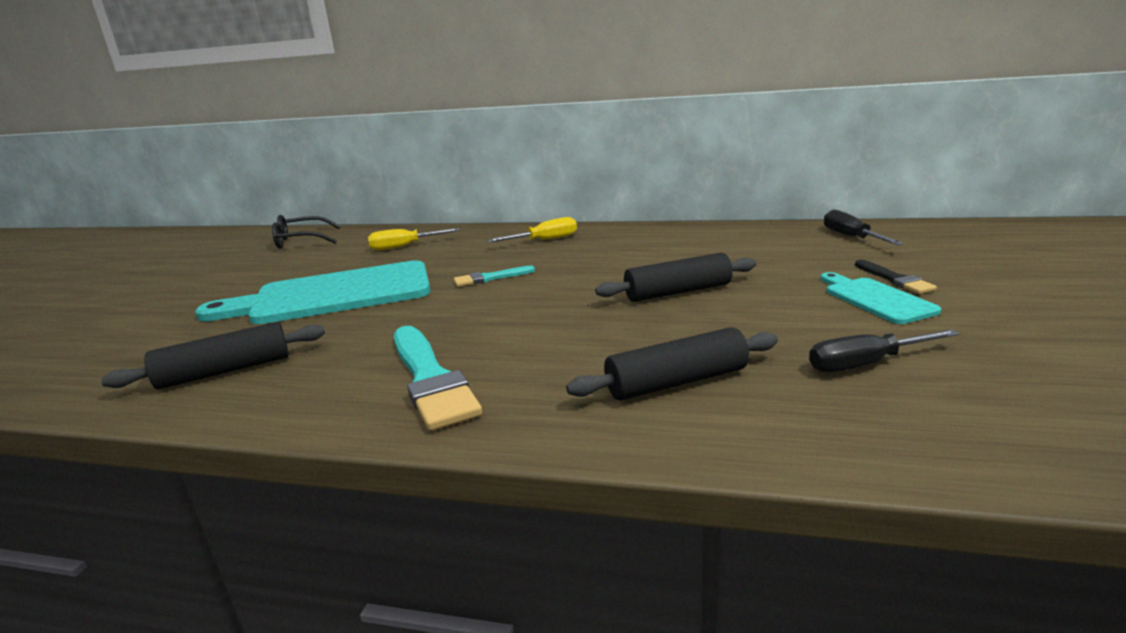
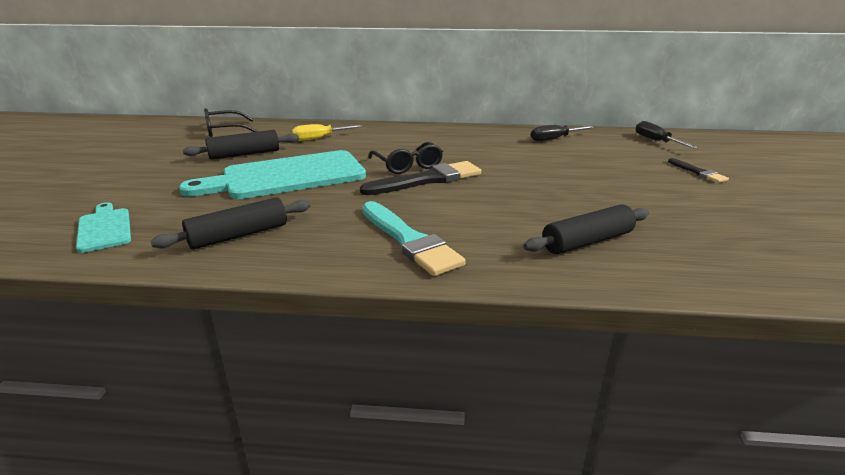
camera: 10 degrees left, 5 degrees up
(491, 278) = (407, 165): turquoise brush -> black glasses
(503, 296) = (427, 180): none -> black brush
(545, 240) = (432, 136): yellow screwdriver -> none
(678, 292) = (555, 179): black rolling pin -> black rolling pin (244, 154)
(865, 364) = (704, 229): black screwdriver -> black screwdriver (554, 139)
(875, 299) = (691, 186): turquoise cutting board -> turquoise cutting board (104, 228)

